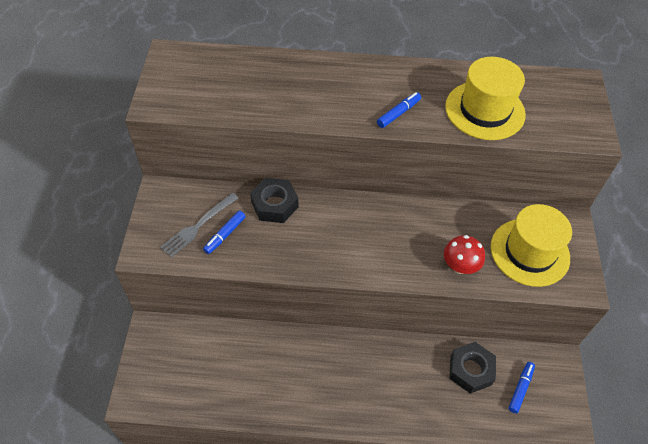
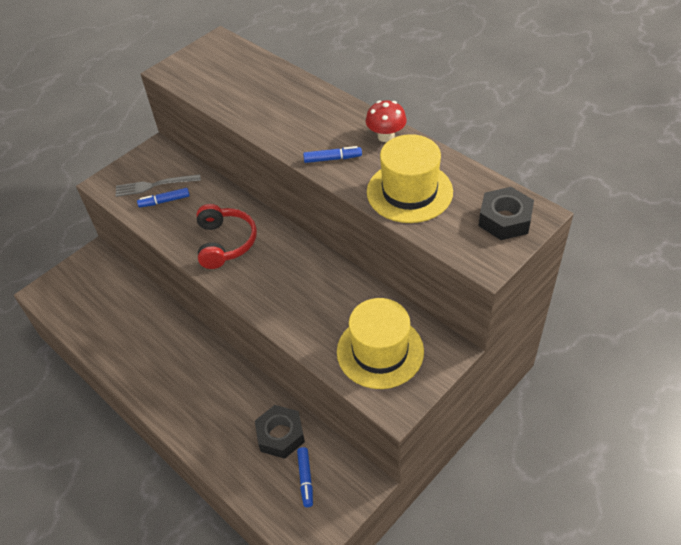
camera: 45 degrees right, 5 degrees down
(274, 205) = (220, 199): black nut -> black nut (505, 219)
(321, 240) = (225, 243): none -> red headphones
(460, 266) = (307, 325): red mushroom -> red mushroom (386, 136)
(520, 389) = (305, 479): blue marker -> blue marker turned 105 degrees clockwise

